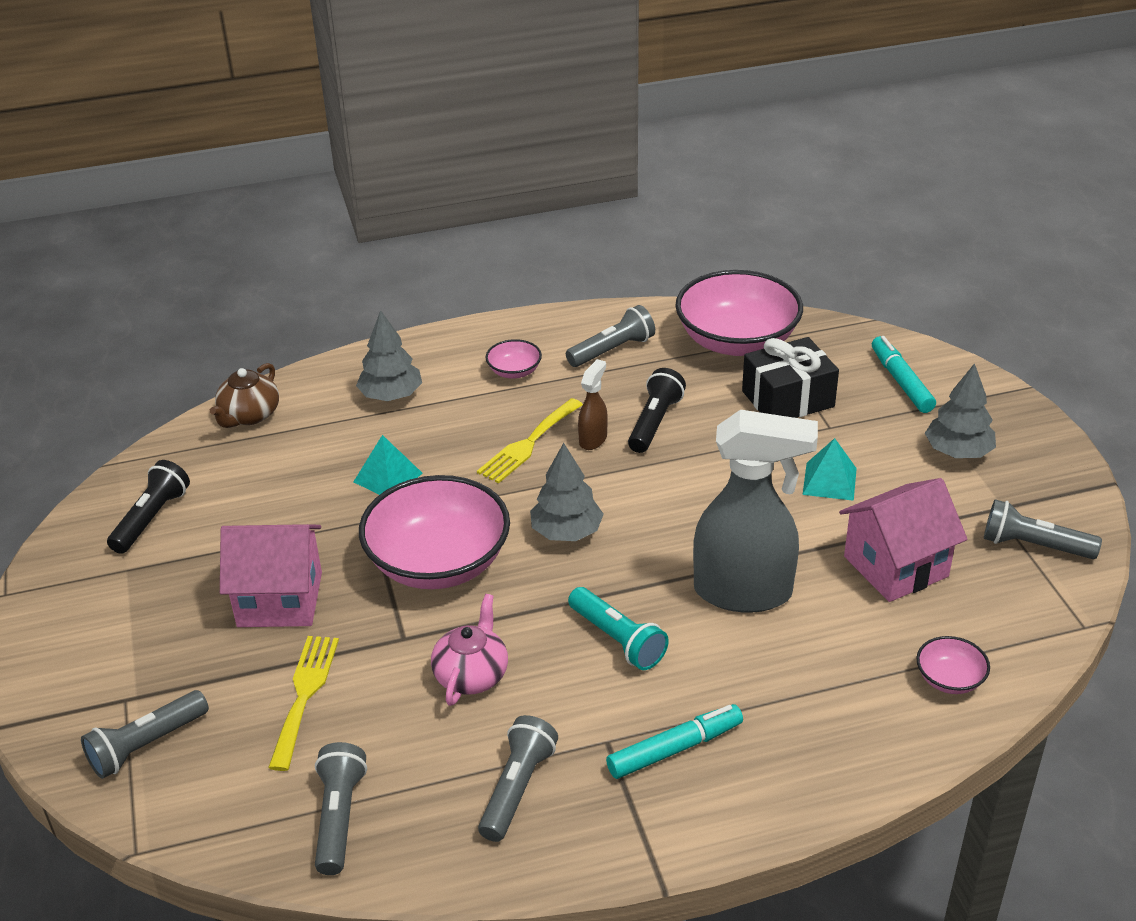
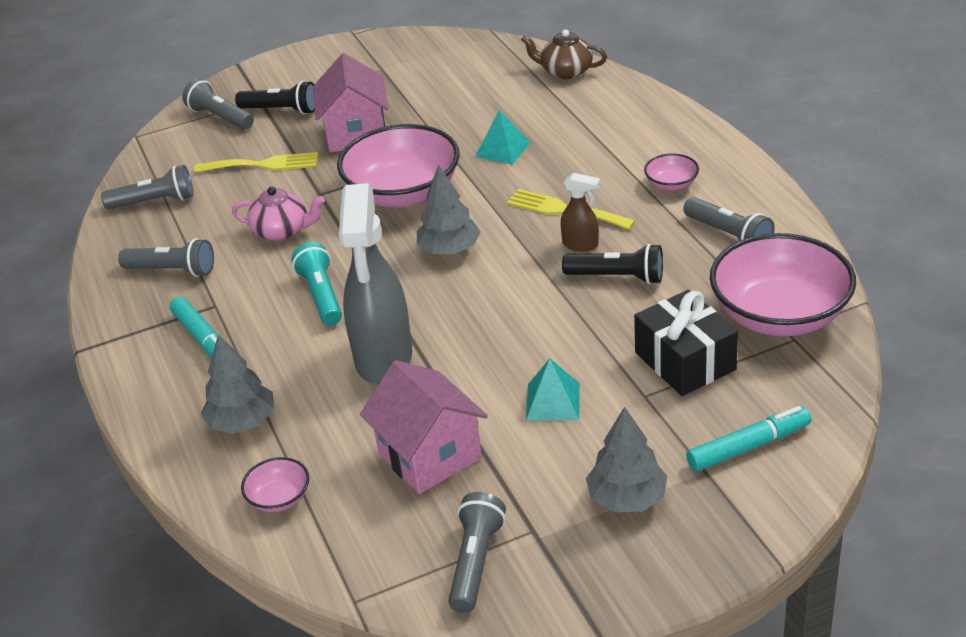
camera: 85 degrees right, 0 degrees up
(152, 518) = (435, 63): black flashlight -> black flashlight (281, 110)
(391, 395) = (613, 128): grey tree -> grey tree (242, 422)
(617, 640) = (321, 295): turquoise flashlight -> turquoise flashlight turned 120 degrees clockwise

